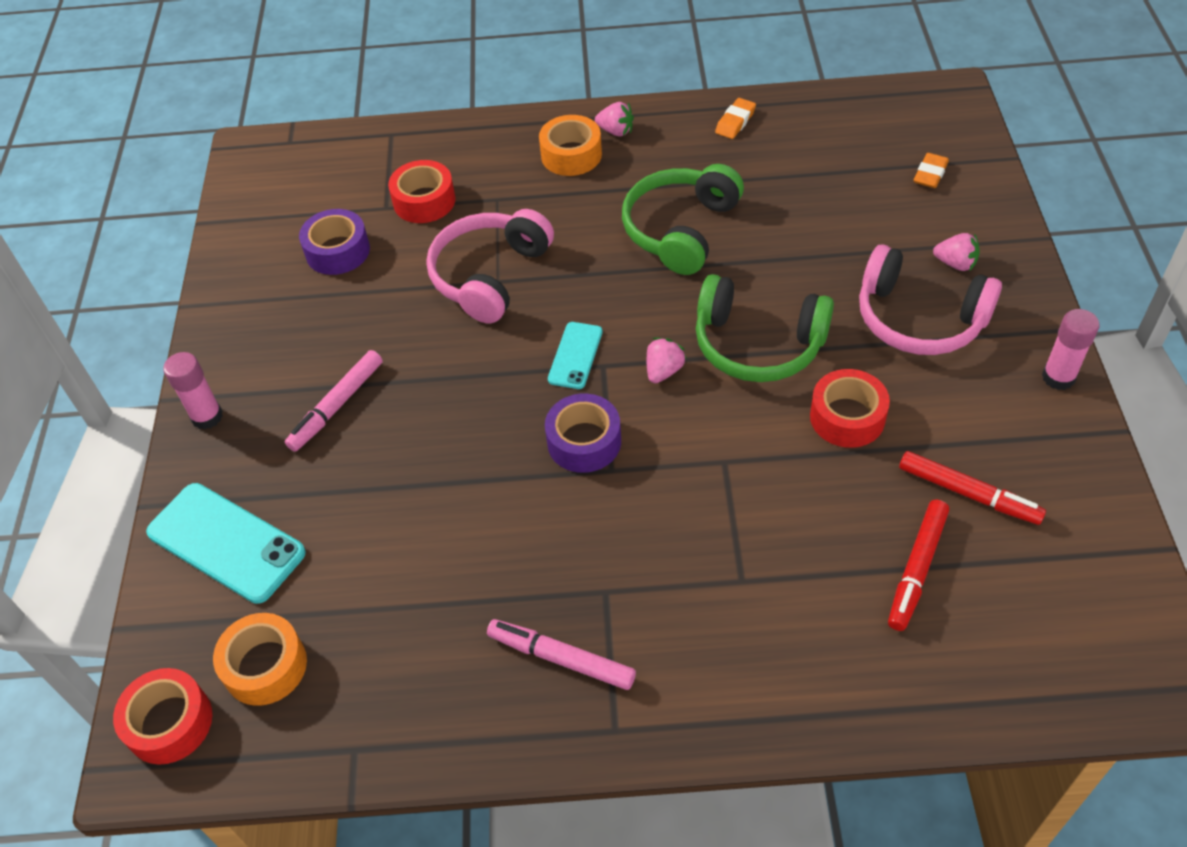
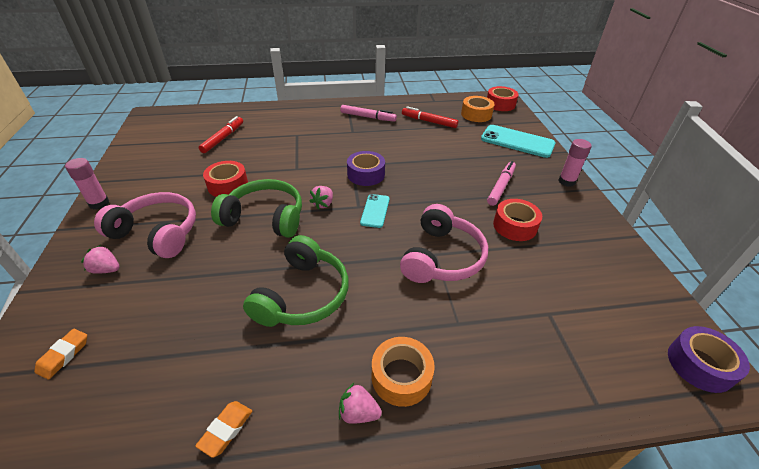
camera: 170 degrees right, 10 degrees down
(337, 251) = (562, 274): purple tape -> purple tape (699, 365)
(424, 201) = (520, 320): red tape -> red tape (515, 226)
(968, 494) = (185, 159): red marker -> red marker (429, 121)

